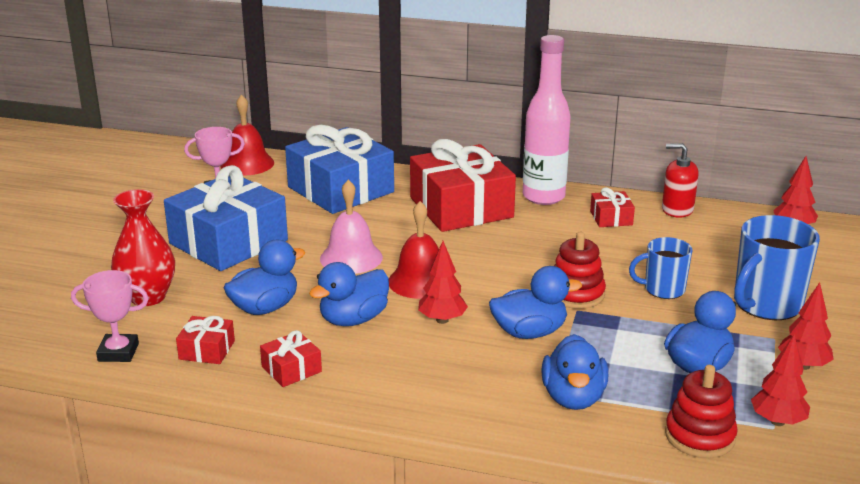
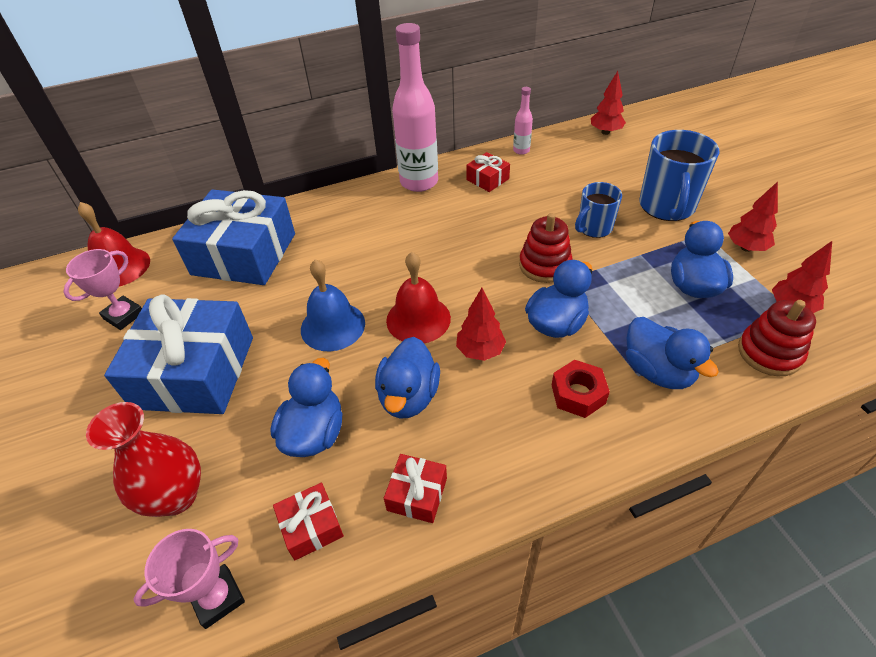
camera: 35 degrees left, 20 degrees up
(351, 258) = (333, 326): pink bell -> blue bell
(461, 207) = (368, 223): red gift -> none
(484, 378) = (578, 394): none -> red nut
(677, 209) = (521, 150): red soap dispenser -> pink bottle

